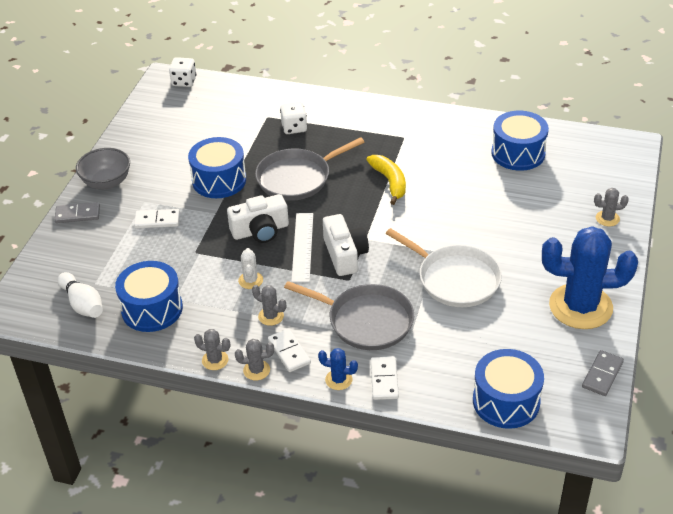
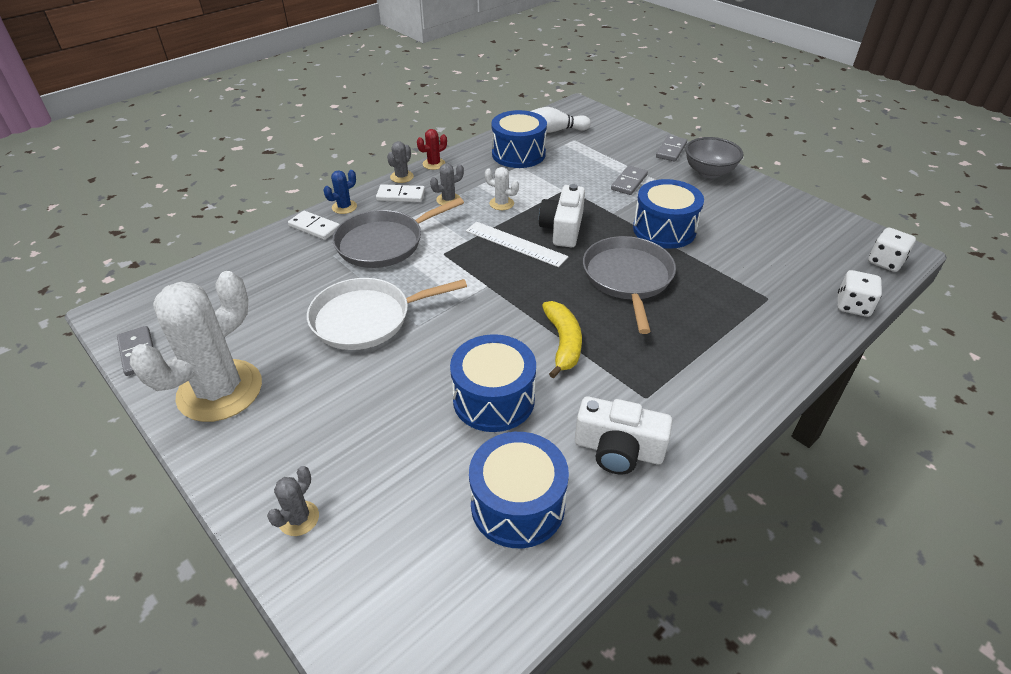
camera: 120 degrees right, 0 degrees up
(157, 220) = (629, 182): white domino -> grey domino
(215, 360) = (434, 164): grey cactus -> red cactus
(294, 127) = (731, 310): white dice -> white dice (853, 306)
(345, 255) = (478, 264): white camera -> white camera (618, 450)
(390, 182) = (563, 343): yellow banana -> yellow banana turned 105 degrees counterclockwise
(506, 401) = (205, 278): blue drum -> blue drum (493, 399)
(580, 307) = (220, 390): blue cactus -> white cactus

